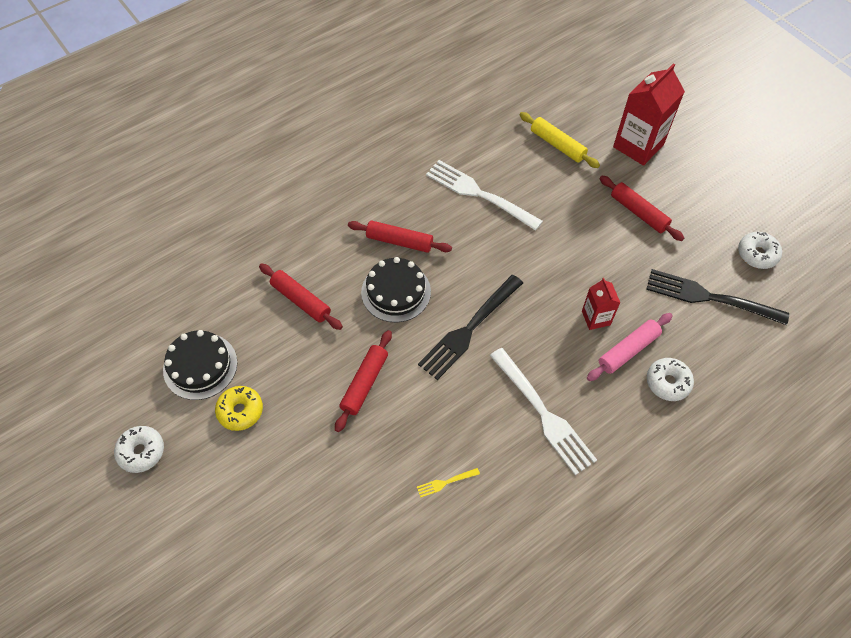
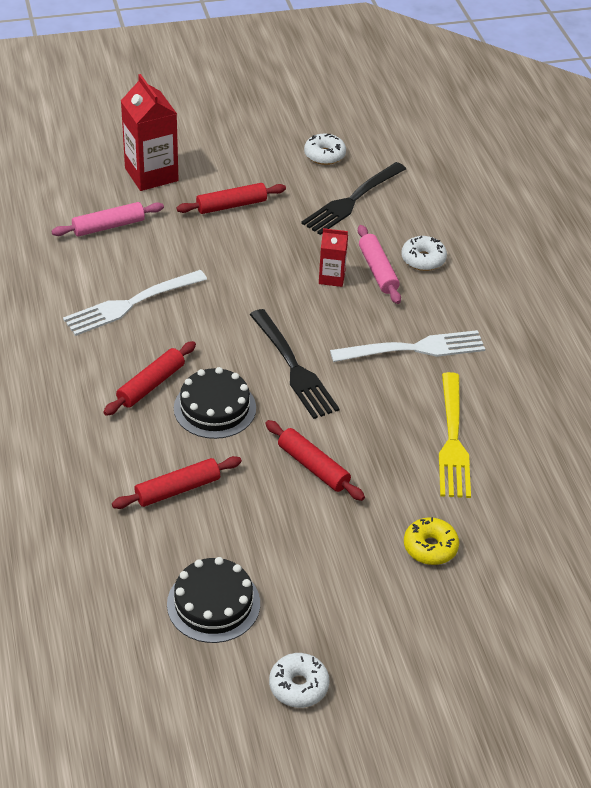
camera: 70 degrees left, 15 degrees down
(240, 411) = (292, 580): yellow donut -> yellow donut (430, 547)
(445, 482) = (452, 440): yellow fork -> yellow fork, size x2.43
(557, 145) = (108, 226): yellow rolling pin -> pink rolling pin

